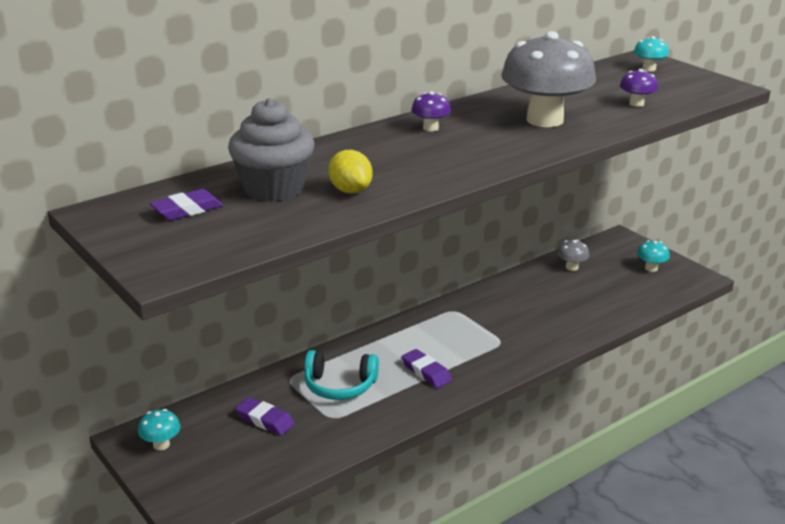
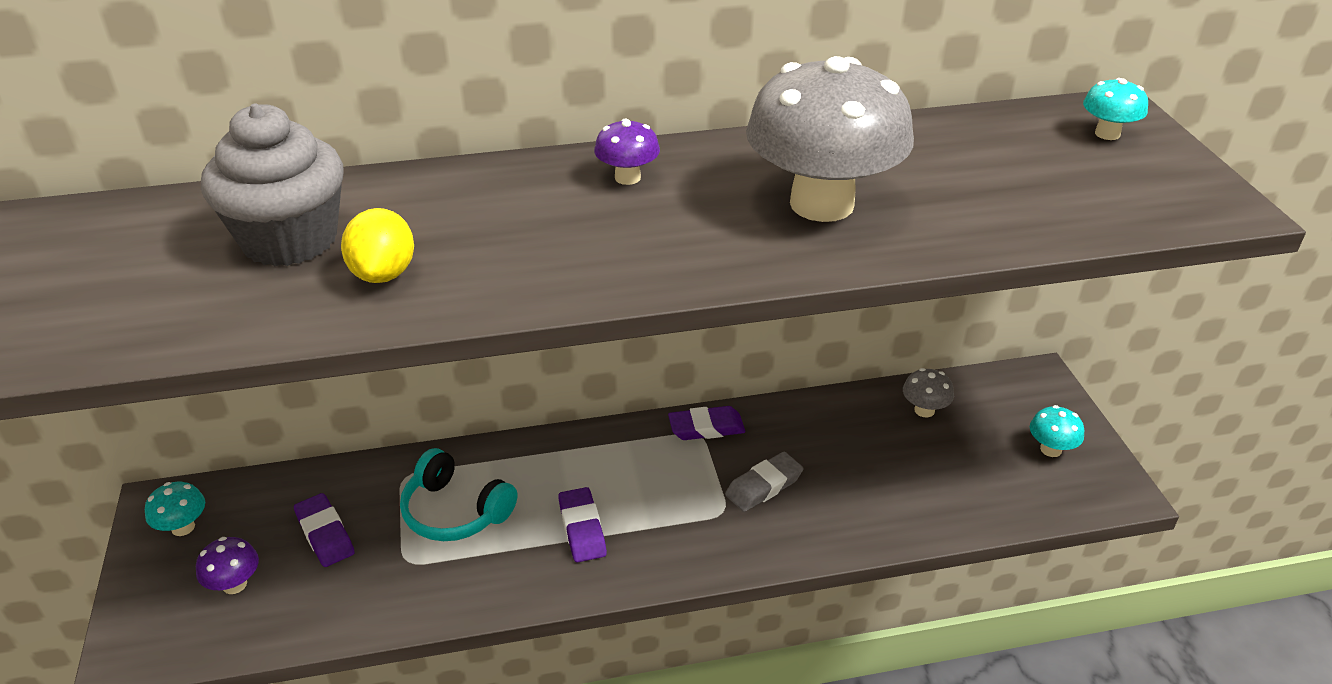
camera: 25 degrees right, 10 degrees up
(187, 210) = (141, 249): purple eraser -> purple eraser (706, 428)
(513, 324) = (764, 486): none -> grey eraser
(636, 104) = (1013, 206): purple mushroom -> purple mushroom (234, 584)

